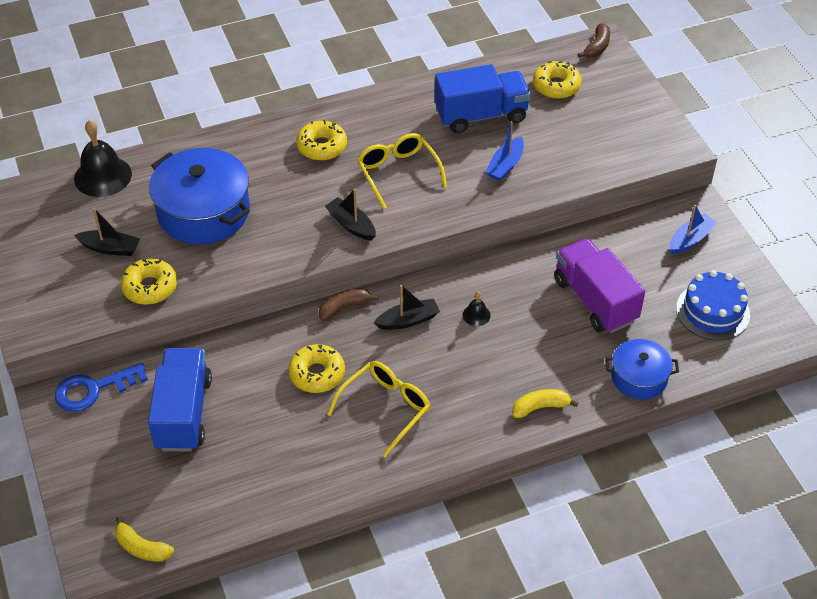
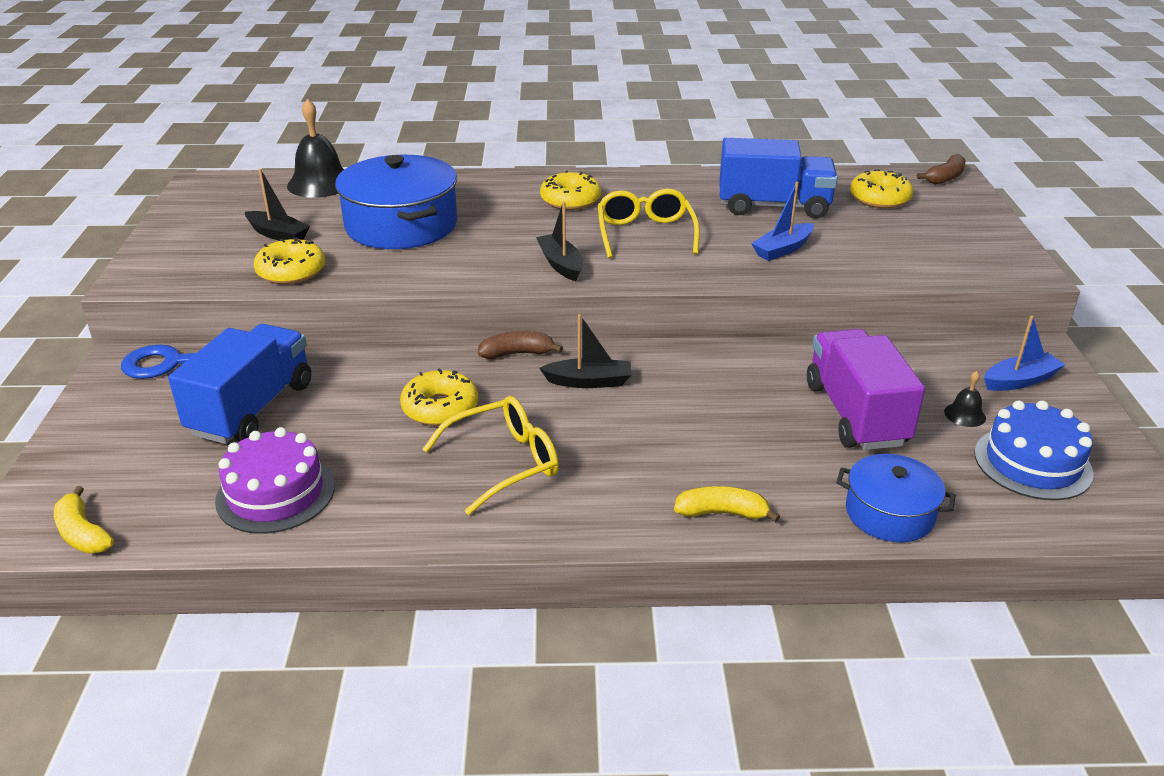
camera: 20 degrees right, 15 degrees down
(249, 478) = (275, 493): none -> purple cake
(476, 315) = (682, 395): black bell -> black bell (965, 414)

